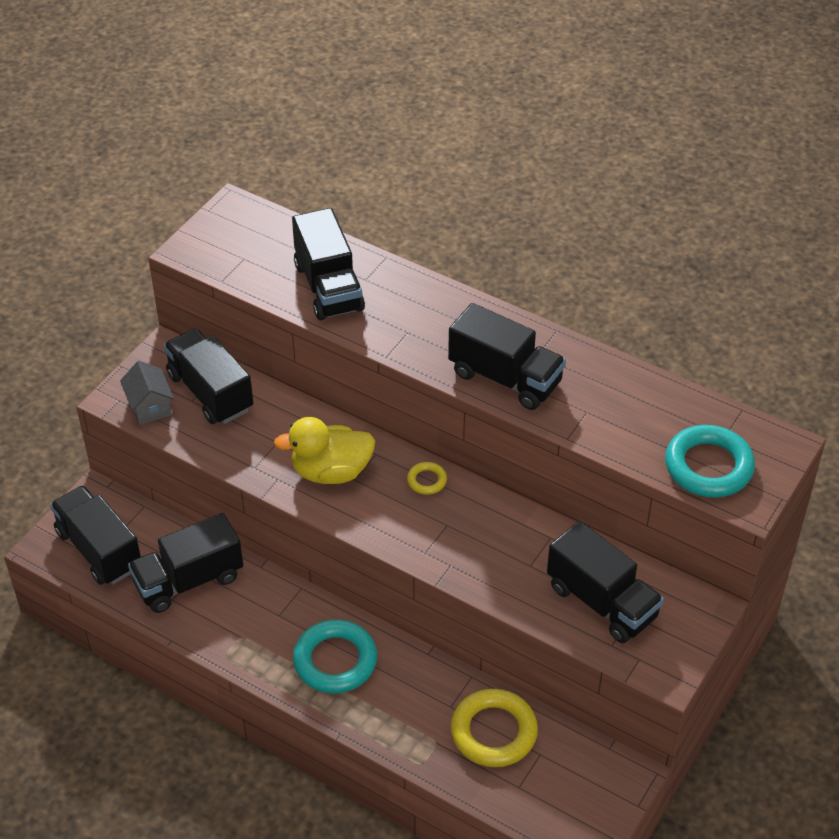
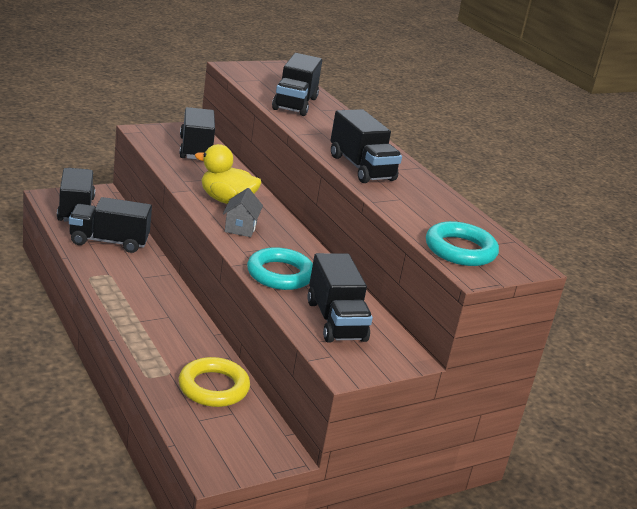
camera: 25 degrees right, 20 degrees down
(150, 407) = (155, 140): grey house -> grey house (240, 228)
(335, 661) = (151, 309): turquoise ring -> turquoise ring (280, 274)
(427, 480) = (281, 228): yellow ring -> none

